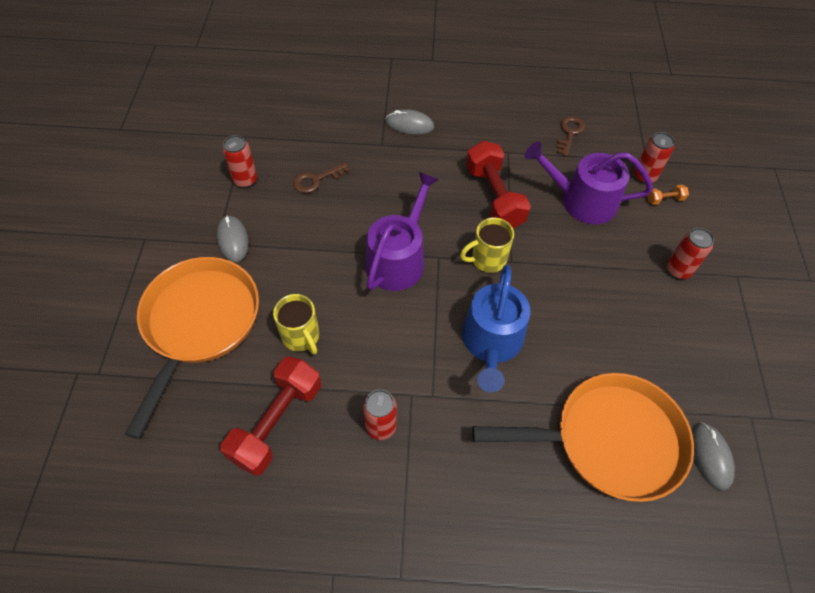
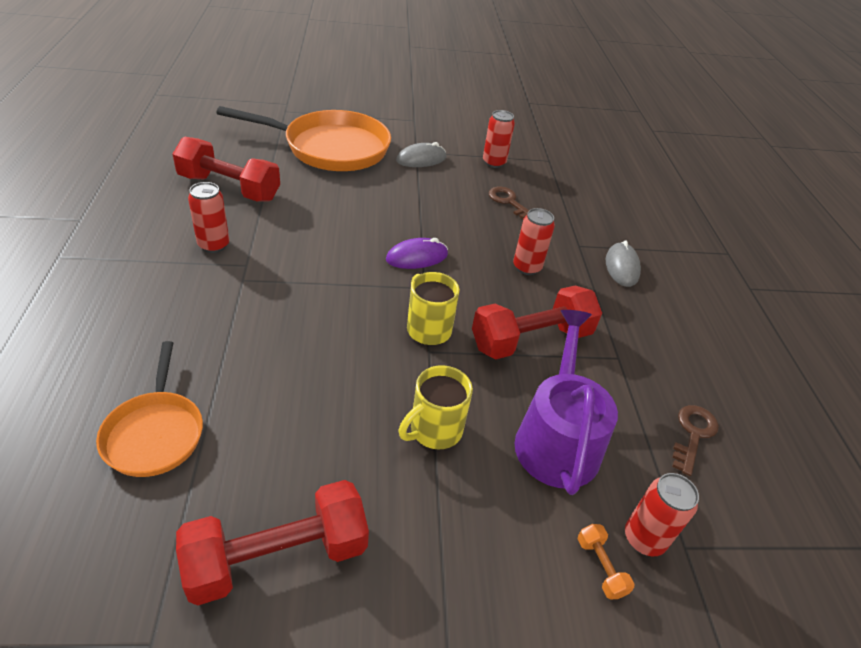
camera: 80 degrees right, 15 degrees down
(301, 336) = (317, 198): yellow mug -> yellow mug (434, 430)
(398, 259) = (417, 257): purple watering can -> purple mouse
(491, 342) = (307, 328): blue watering can -> none
(569, 133) = (693, 434): brown key -> brown key turned 75 degrees counterclockwise
(608, 440) = (155, 432): orange pan -> orange pan, size x0.56
(678, 270) = (445, 566): red can -> red can (527, 267)
(688, 355) = (278, 556): none -> red dumbbell
(710, 456) = (98, 562): grey mouse -> none

